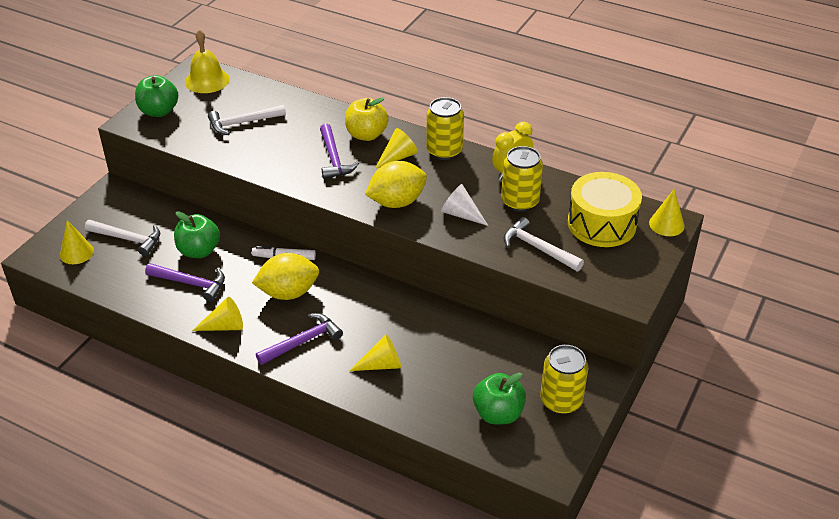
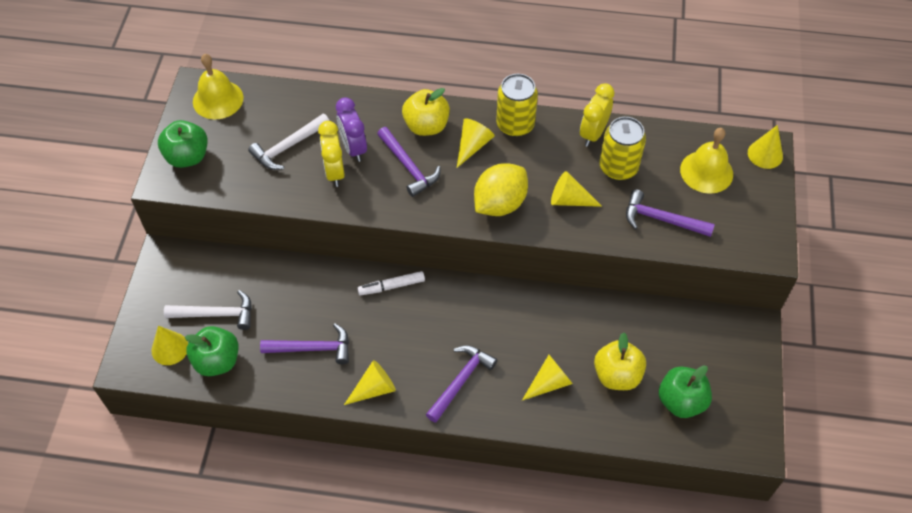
camera: 20 degrees left, 15 degrees up
(199, 251) = (300, 306): green apple -> green apple (217, 361)
(270, 148) = (334, 172): none -> yellow clock
(288, 293) = (417, 328): yellow lemon -> none
(296, 136) = (353, 148): none -> purple clock
(448, 376) = (617, 375): none -> yellow apple
(461, 214) = (569, 200): white cone -> yellow cone
(538, 248) = (662, 219): white hammer -> purple hammer
(561, 401) = (730, 368): yellow can -> none
(601, 224) = (706, 171): yellow drum -> yellow bell

